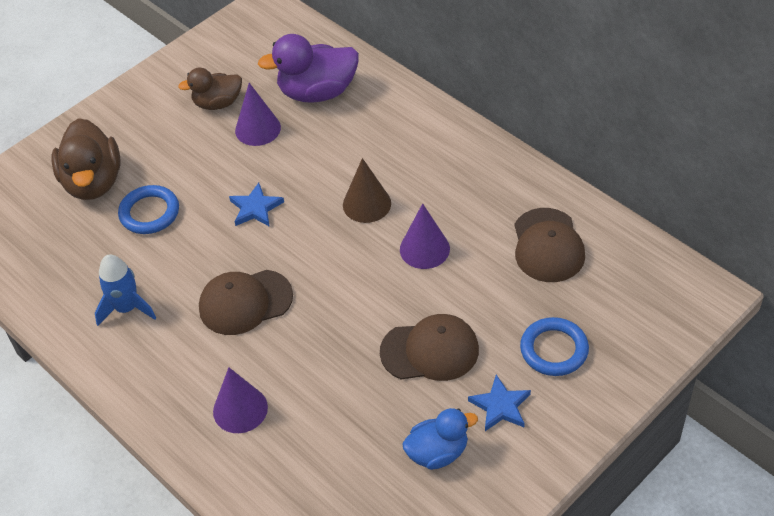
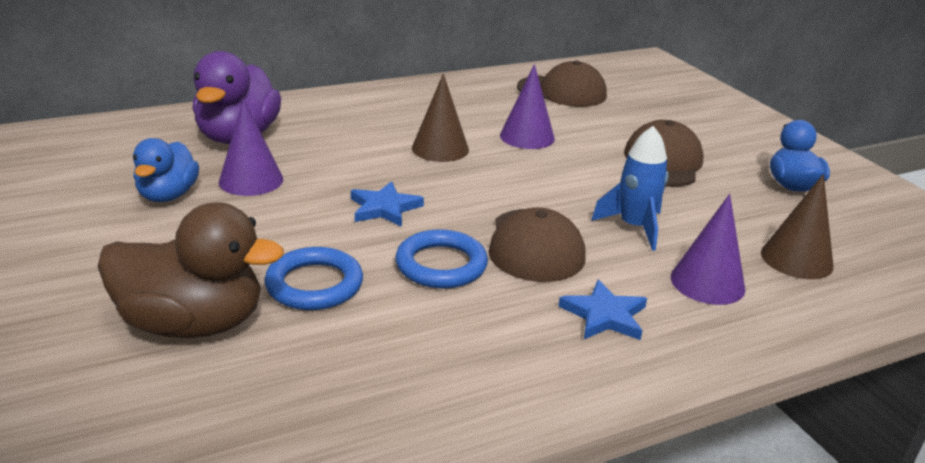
camera: 75 degrees left, 20 degrees down
(127, 308) = (486, 339): blue rocket -> blue rocket (634, 227)
(217, 103) = (168, 195): brown duck -> blue duck
(301, 463) = (796, 259): none -> brown cone
(500, 406) = (741, 148): blue star -> blue star (604, 315)
(554, 350) = (683, 115): blue ring -> blue ring (441, 265)

